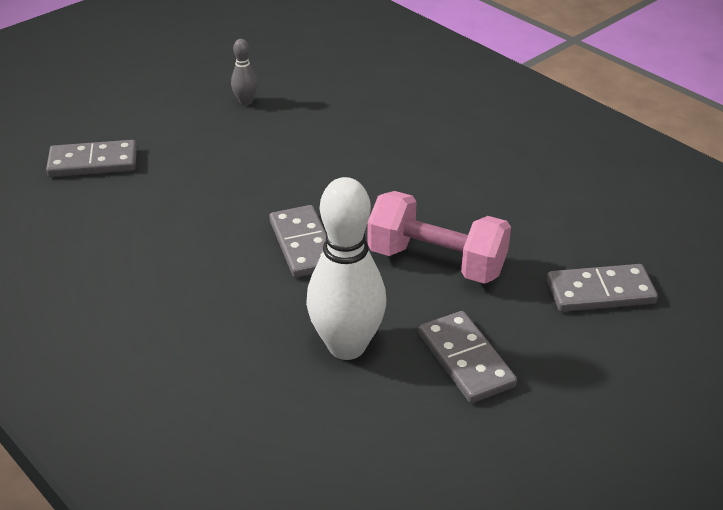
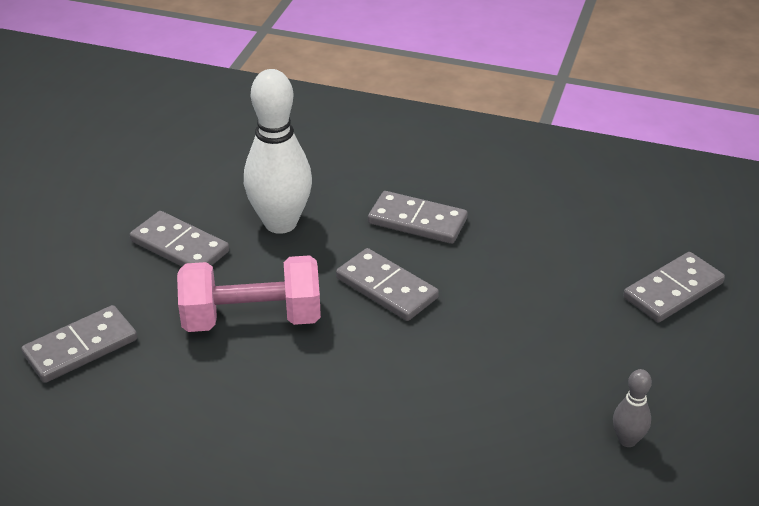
camera: 150 degrees right, 0 degrees up
(216, 294) = (417, 221): none -> grey domino

